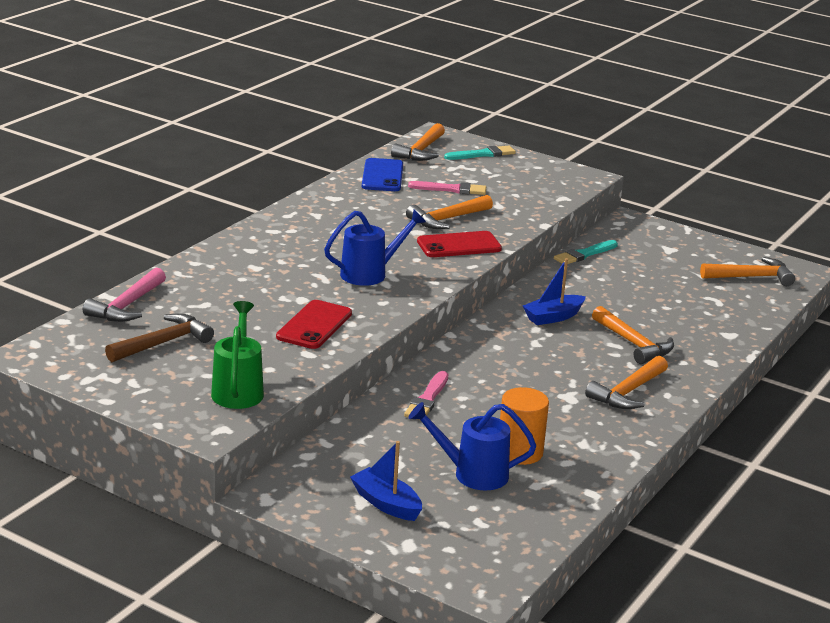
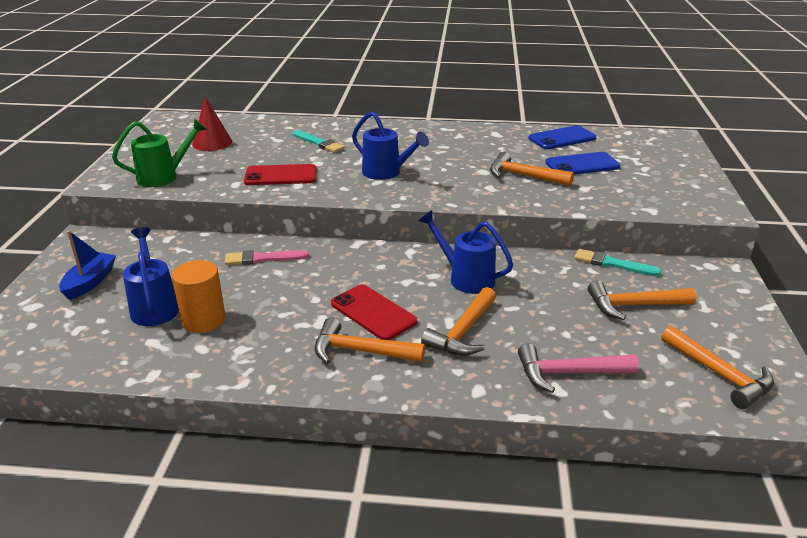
camera: 65 degrees right, 5 degrees up
(127, 306) = (253, 123): pink hammer -> pink hammer (568, 373)
(163, 343) = (212, 143): brown hammer -> red cone
(421, 151) = (633, 139): orange hammer -> orange hammer (633, 306)
(451, 189) = (582, 165): pink brush -> blue phone
(459, 245) = (482, 191): red phone -> red phone (373, 312)
(482, 154) = (673, 160): turquoise brush -> turquoise brush (319, 143)
(553, 317) = (465, 278): blue boat -> blue watering can

